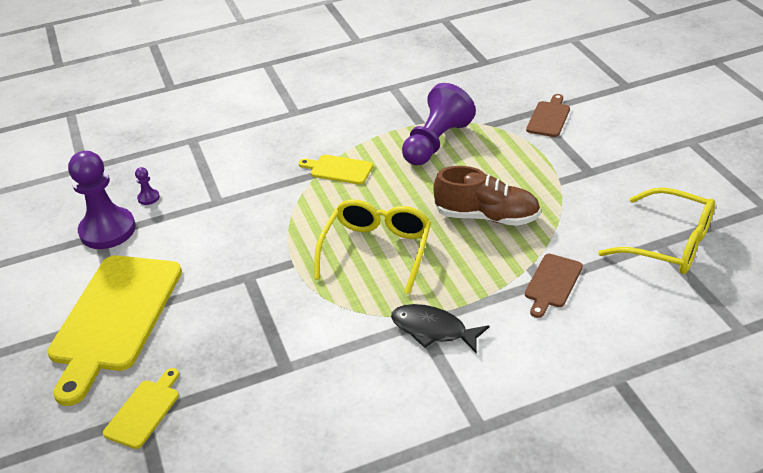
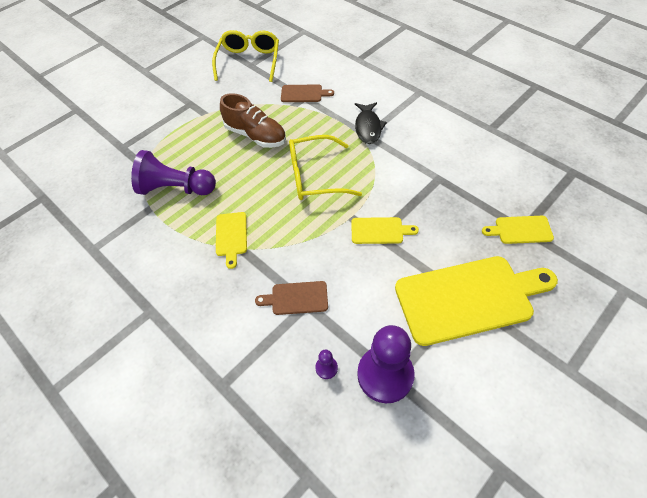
camera: 115 degrees left, 15 degrees up
(254, 280) = (379, 230): none -> yellow cutting board
(487, 216) = (256, 135): brown shoe -> brown shoe turned 135 degrees clockwise
(549, 117) = (127, 137): brown cutting board -> brown cutting board (296, 298)

